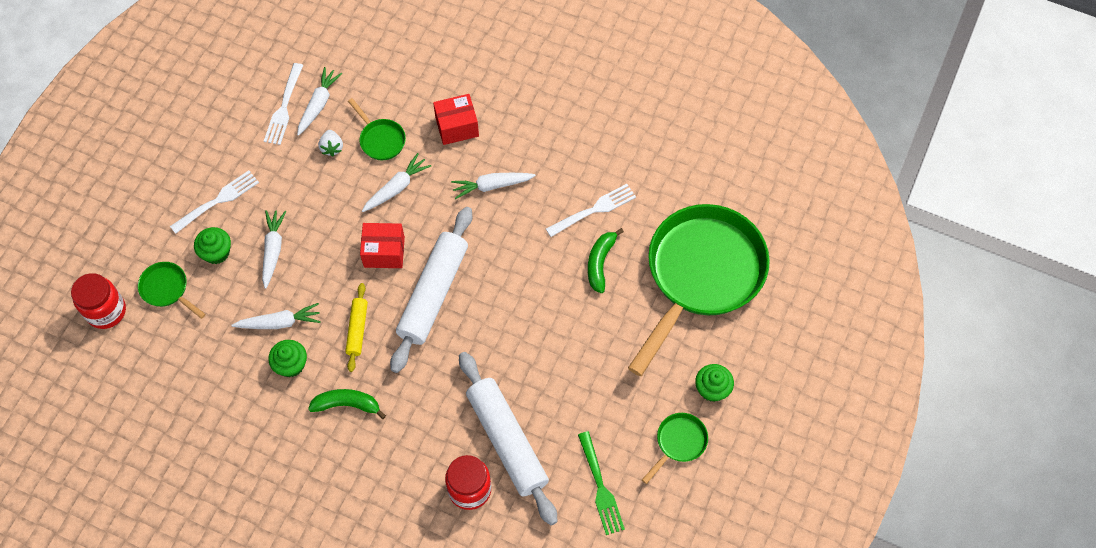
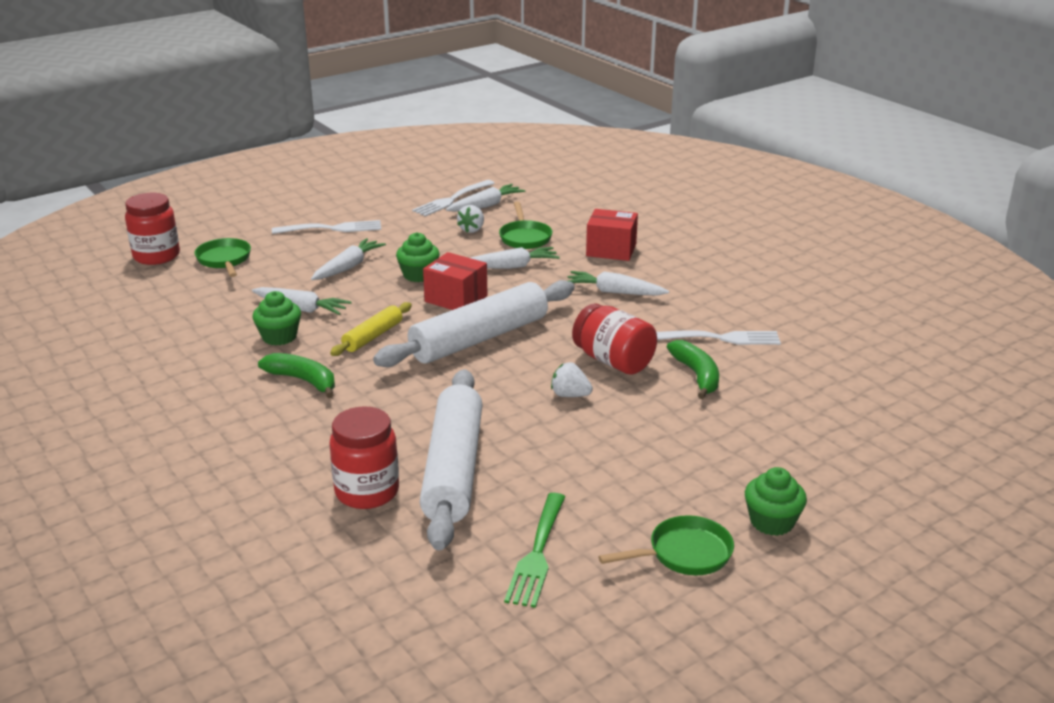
camera: 30 degrees right, 35 degrees down
(216, 252) = (295, 254): green cupcake -> green cupcake (418, 275)
(532, 327) = (570, 395): none -> white strawberry
(538, 274) = (613, 361): none -> red jar
(600, 263) = (697, 375): green banana -> green banana turned 120 degrees clockwise
(701, 274) = (826, 423): green pan -> none

